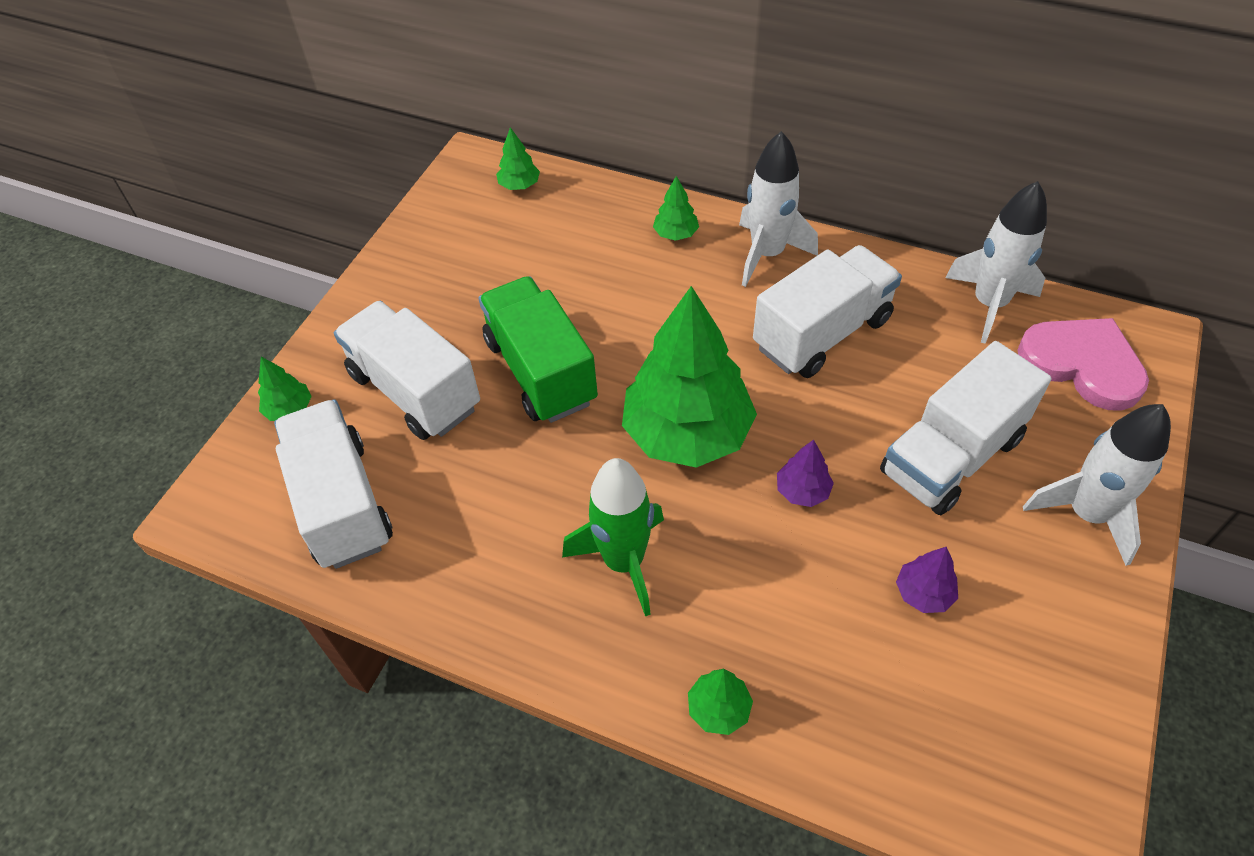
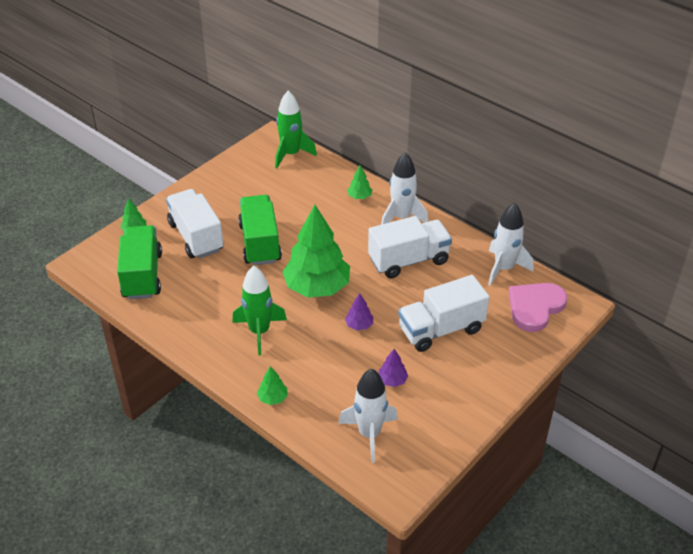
camera: 15 degrees right, 10 degrees down
(341, 503) = (142, 275): white truck -> green truck
(519, 185) = (291, 154): green tree -> green rocket
(1082, 364) = (535, 307): pink heart -> pink heart turned 105 degrees counterclockwise
(1086, 514) = (492, 370): white rocket -> white rocket (369, 434)

